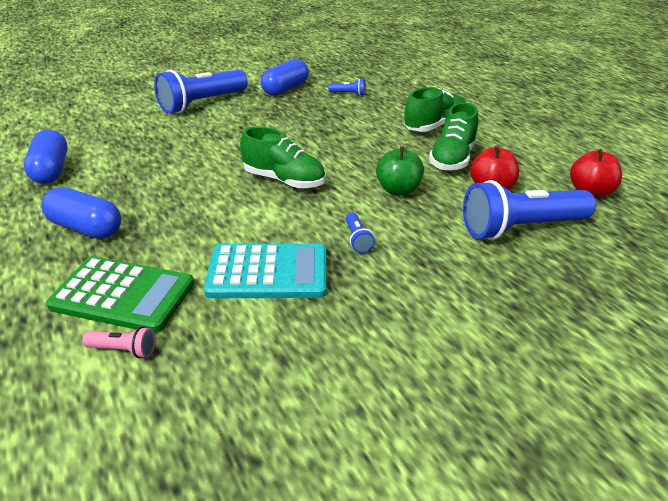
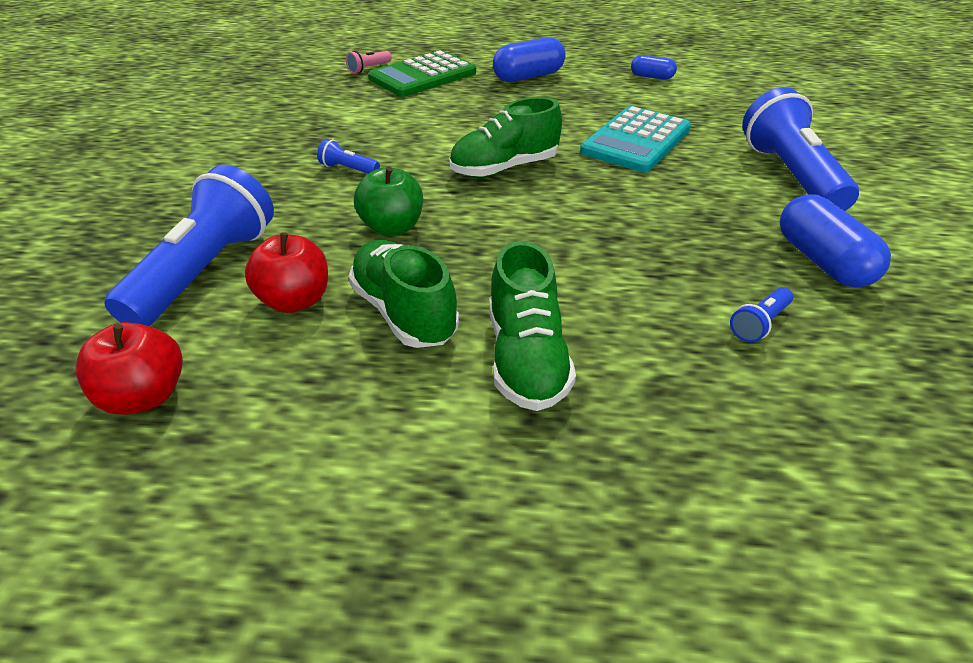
camera: 125 degrees right, 5 degrees up
(51, 170) = (651, 77): blue capsule -> blue capsule, size x0.57
(268, 272) = (369, 121): turquoise calculator -> turquoise calculator (636, 141)

